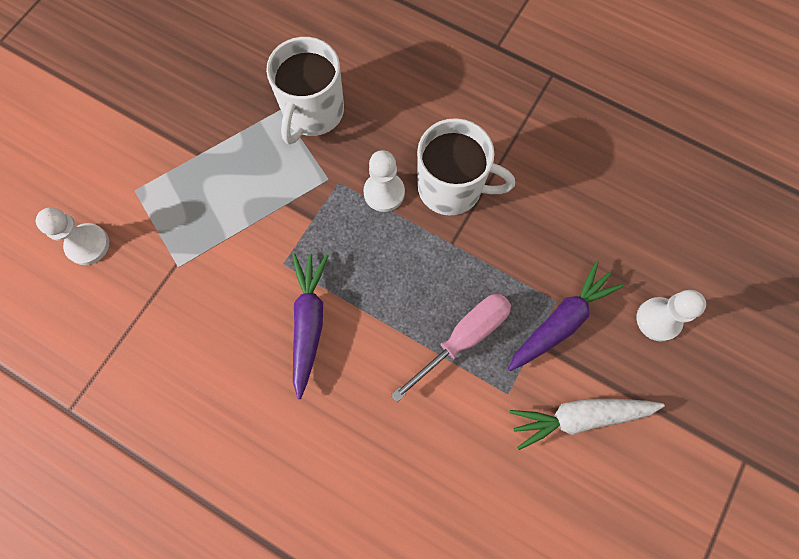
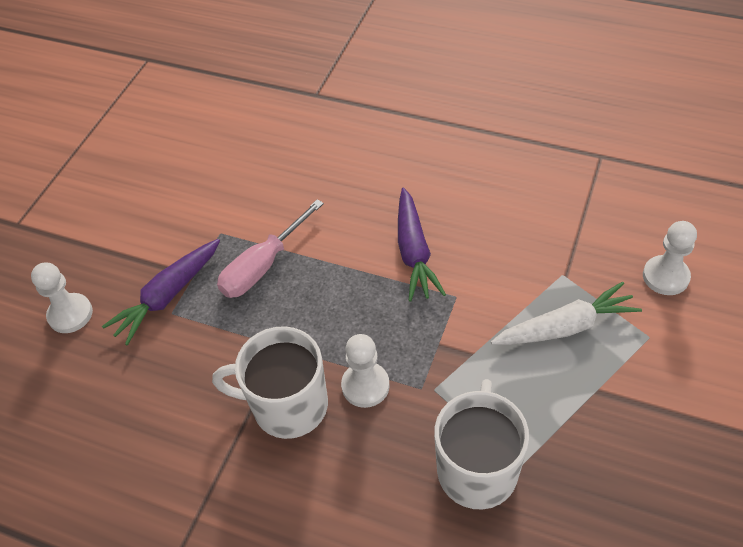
camera: 175 degrees right, 20 degrees down
(580, 417) = (156, 227): white carrot -> white carrot (565, 327)

